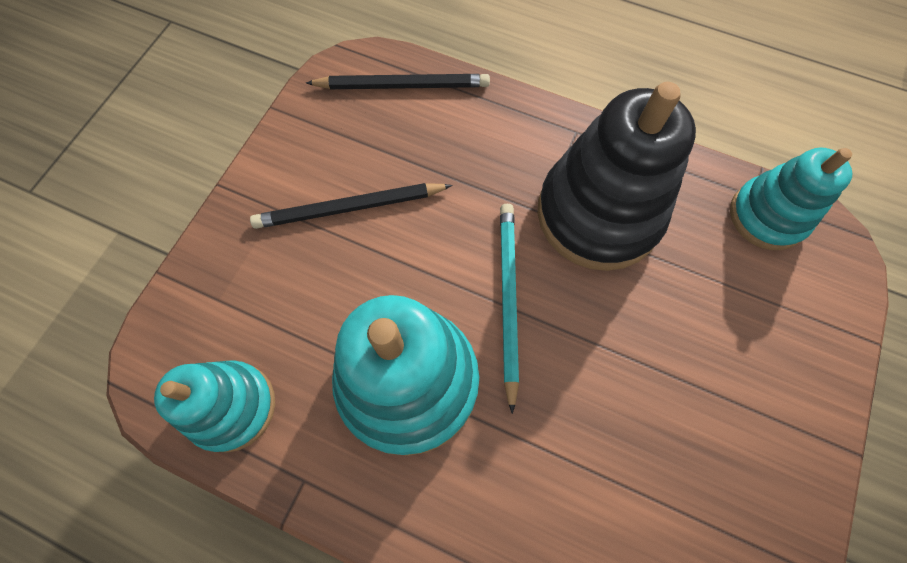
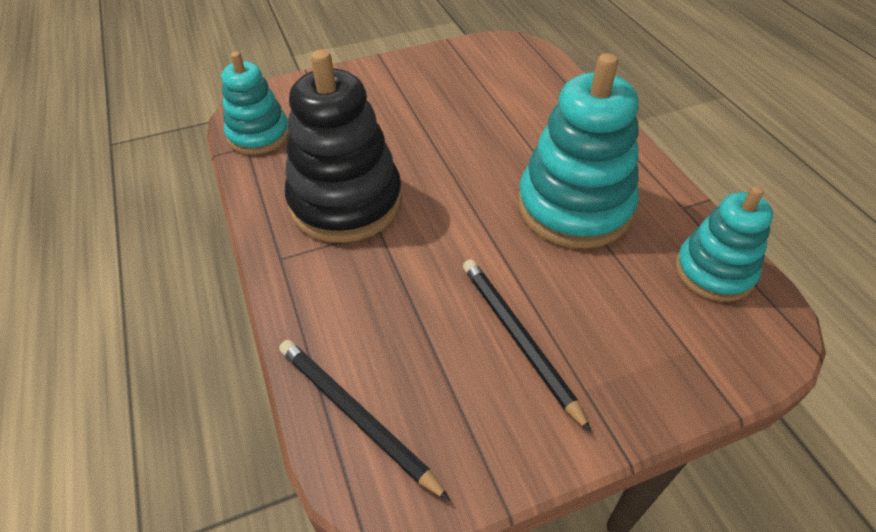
camera: 135 degrees left, 20 degrees down
(349, 208) = (518, 338): black pencil -> black pencil turned 150 degrees counterclockwise
(507, 299) = (464, 202): turquoise pencil -> none

